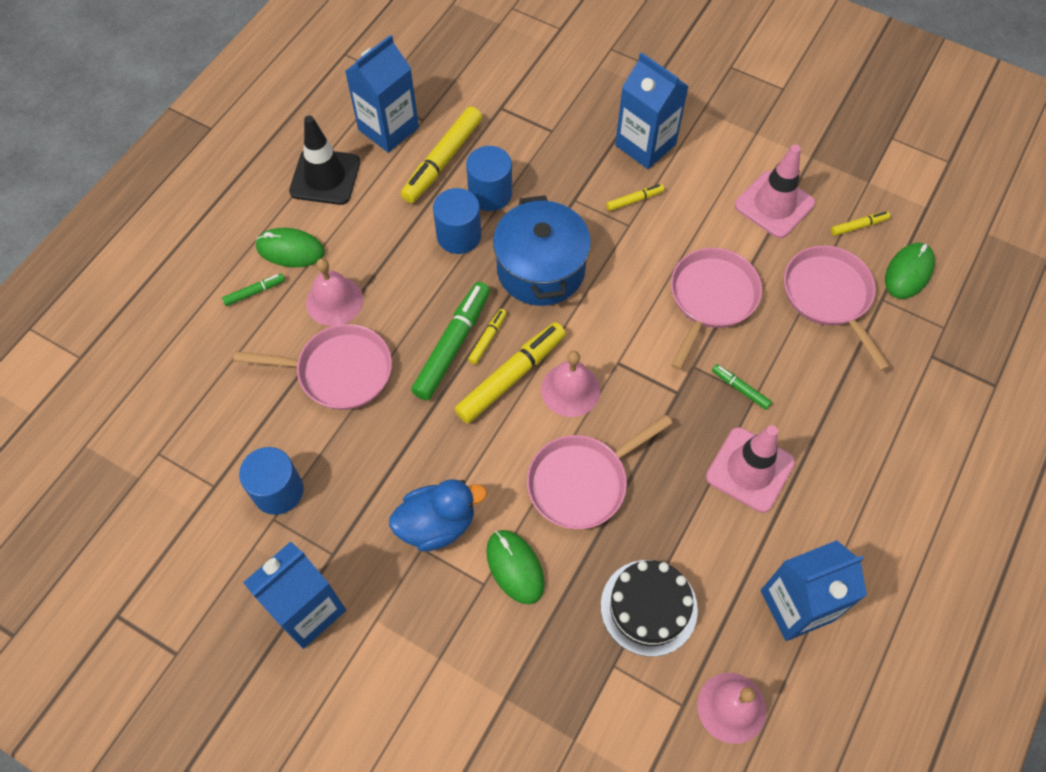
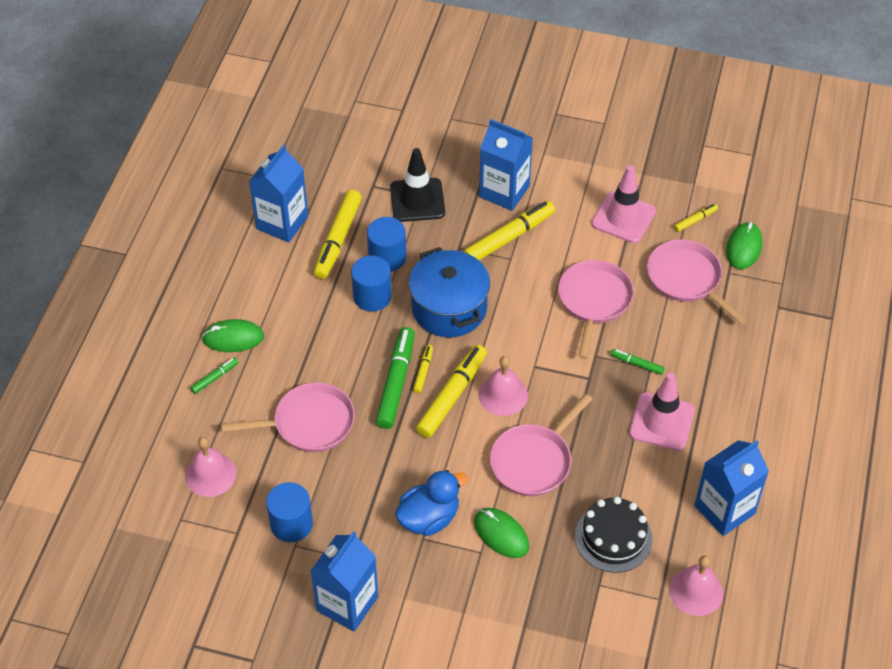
camera: 15 degrees left, 10 degrees down
(325, 177) = (241, 273): black traffic cone -> black traffic cone (417, 200)
(334, 301) = (285, 370): pink bell -> pink bell (210, 474)
(634, 200) = (509, 238): yellow marker -> yellow marker, size x2.08

